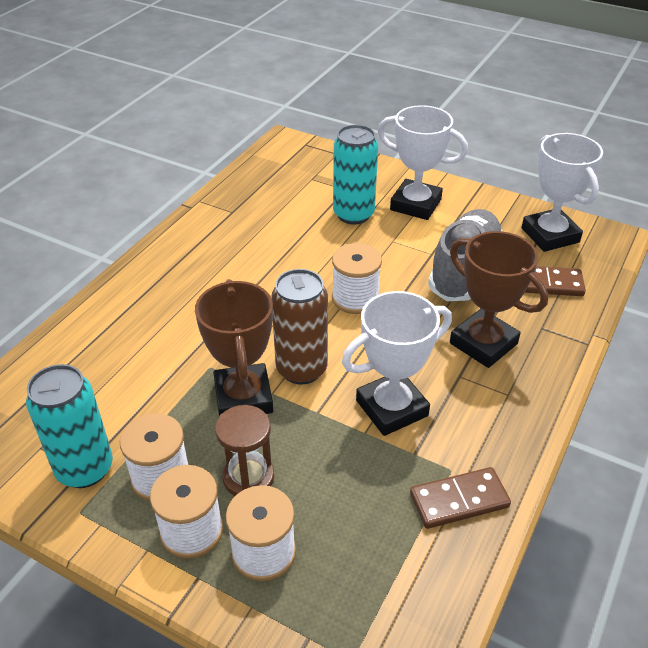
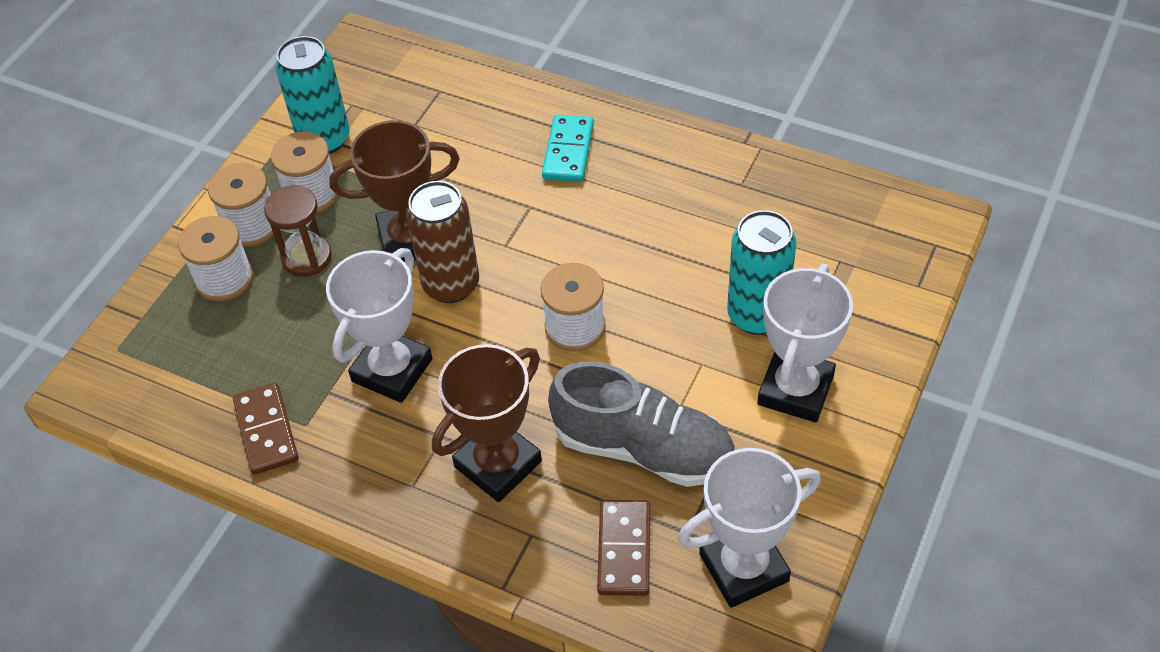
camera: 90 degrees right, 10 degrees up
(168, 294) = (568, 151): none -> turquoise domino
(392, 408) = (392, 370): white trophy -> white trophy turned 60 degrees clockwise

